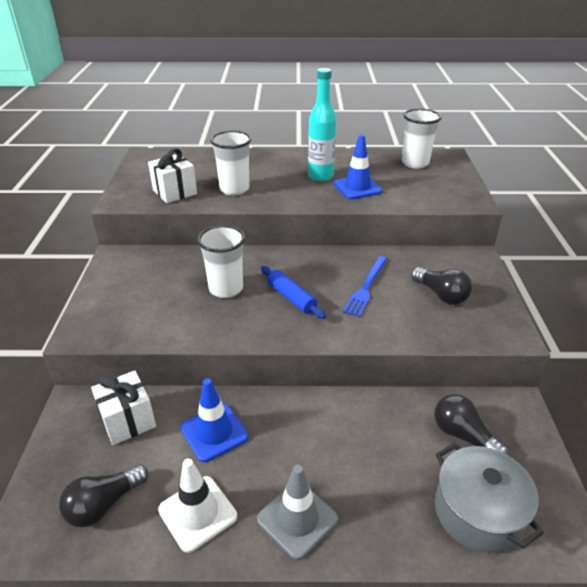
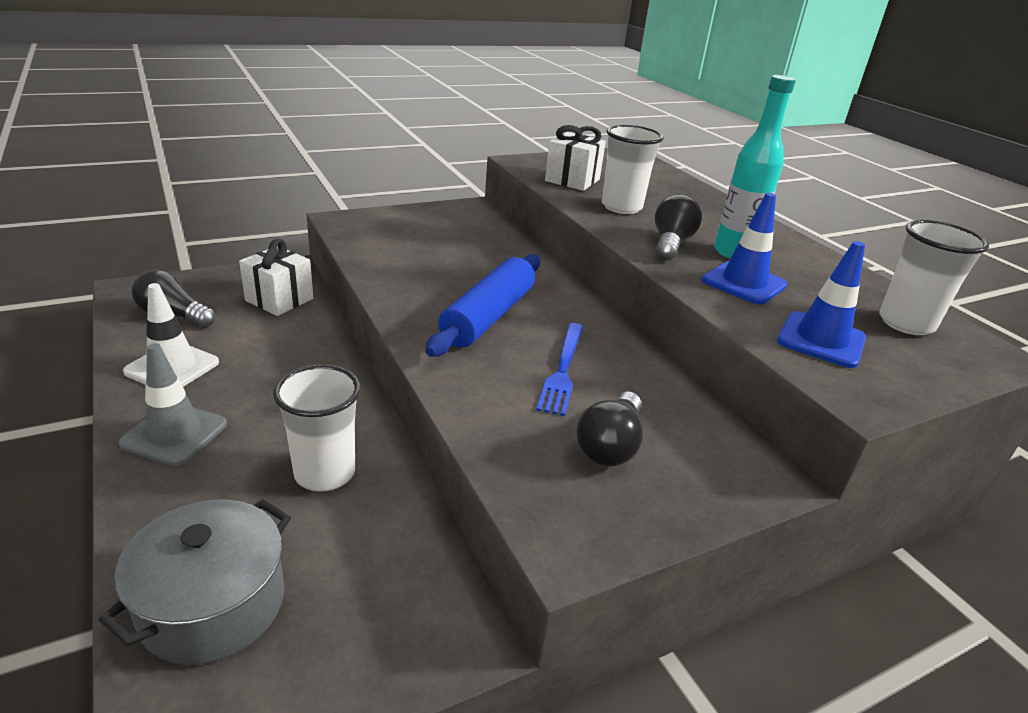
camera: 60 degrees right, 5 degrees down
(214, 432) = (283, 351): blue traffic cone -> blue traffic cone (821, 340)
(226, 289) = (469, 273): white cup -> white cup (325, 473)
(291, 298) = (488, 316): blue rolling pin -> blue rolling pin, size x1.60
(366, 287) = (563, 370): blue fork -> blue fork turned 75 degrees counterclockwise
(463, 435) = (362, 568): black light bulb -> black light bulb (671, 244)

